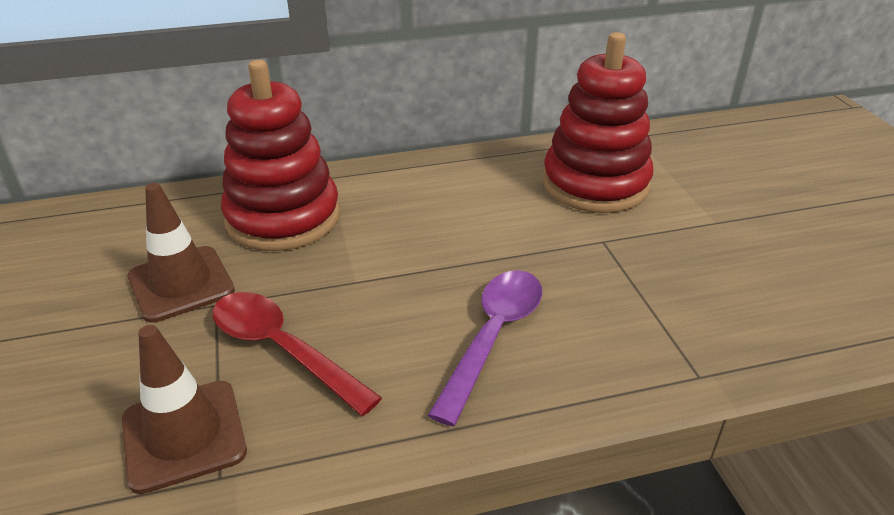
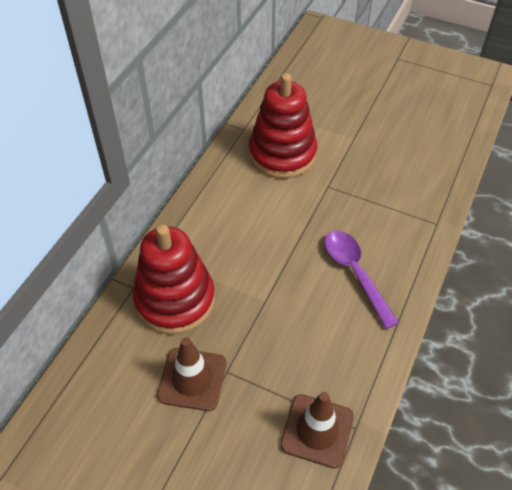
camera: 50 degrees left, 15 degrees up
(283, 350) = (291, 360): red spoon -> none

